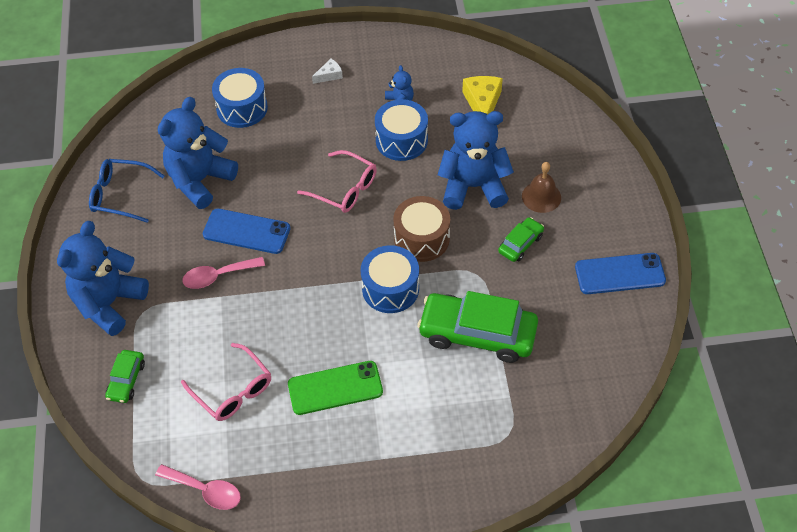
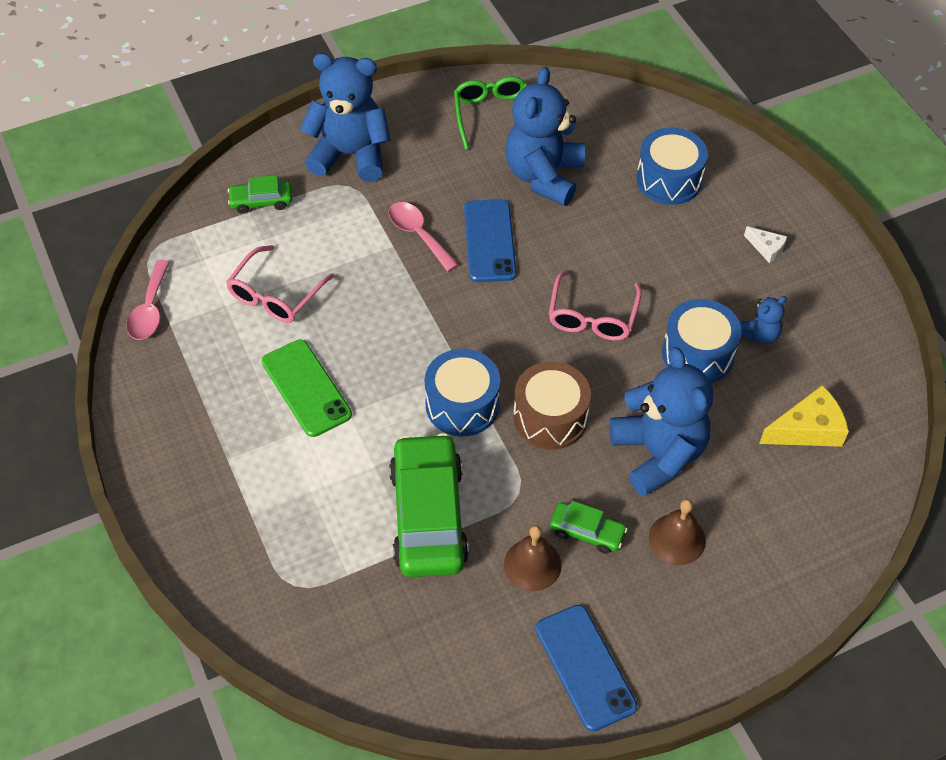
camera: 70 degrees right, 0 degrees up
(120, 195) = (493, 115): blue glasses -> green glasses
(200, 180) = (543, 176): blue teddy bear -> blue teddy bear turned 90 degrees counterclockwise
(536, 282) = (532, 564): none -> brown bell

